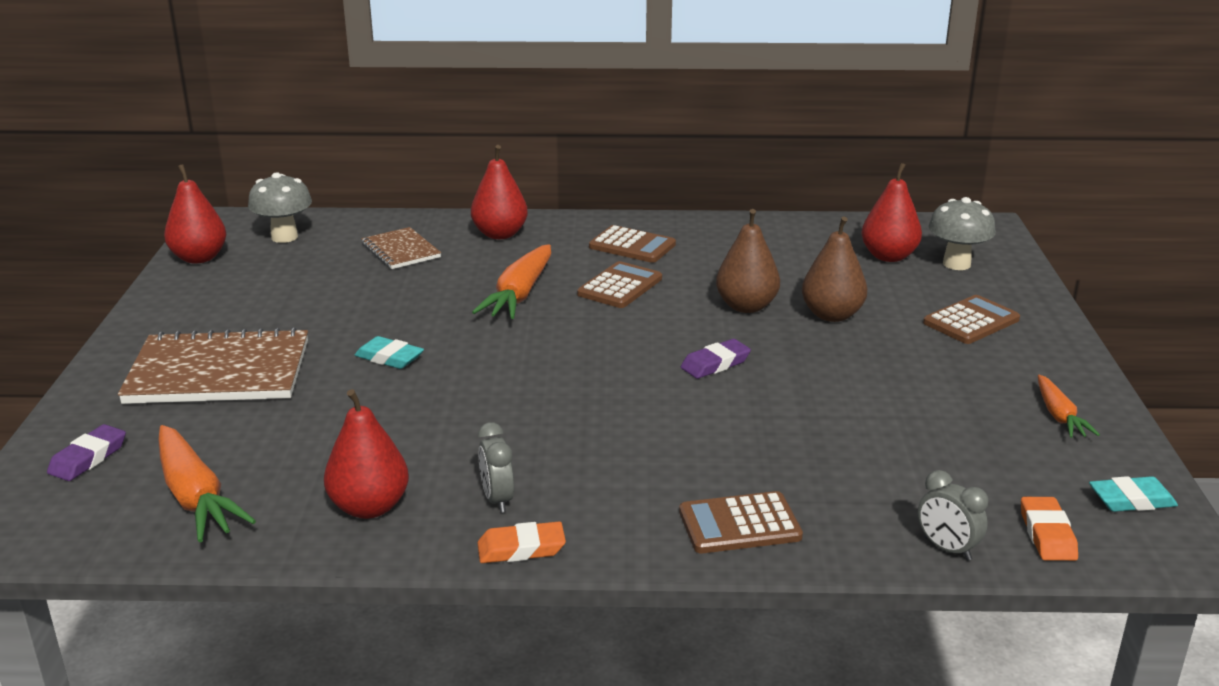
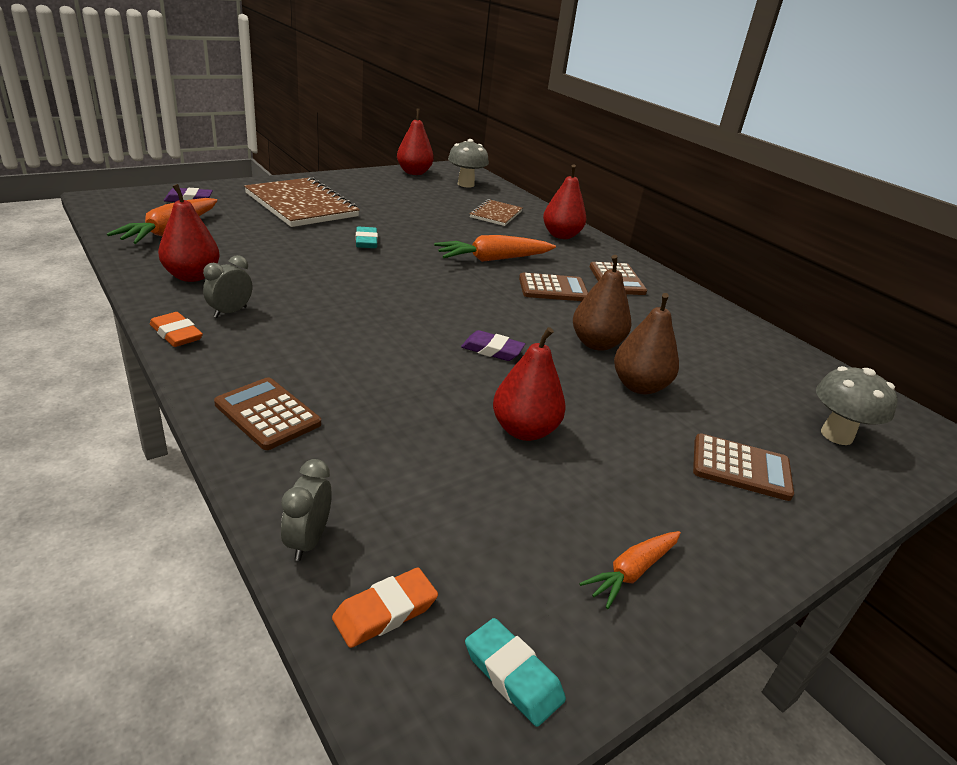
camera: 50 degrees right, 5 degrees up
(888, 256) = (785, 393): red pear -> red pear (524, 430)

